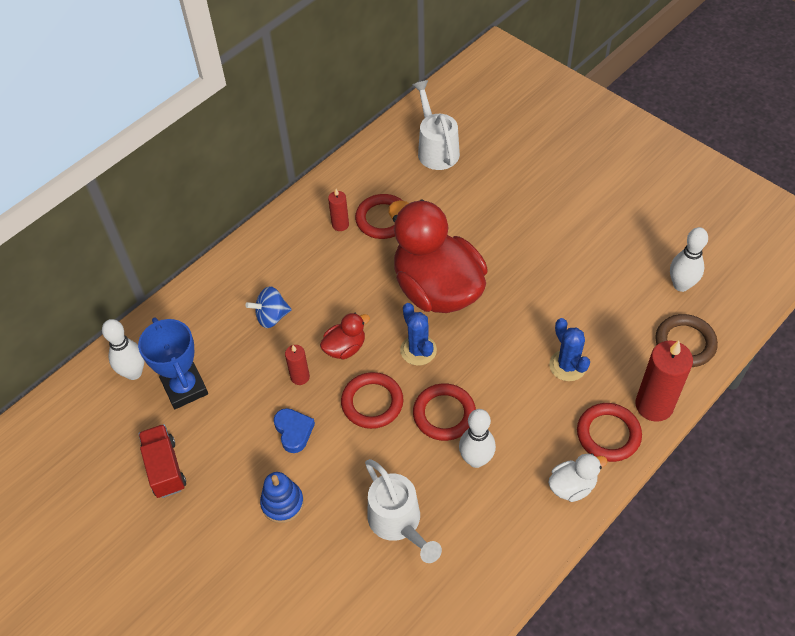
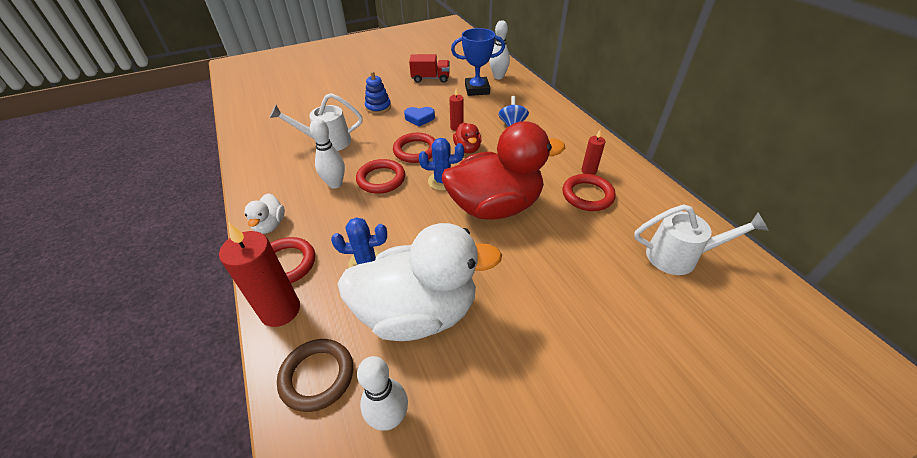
camera: 110 degrees right, 10 degrees down
(593, 303) = (418, 312): none -> white duck

